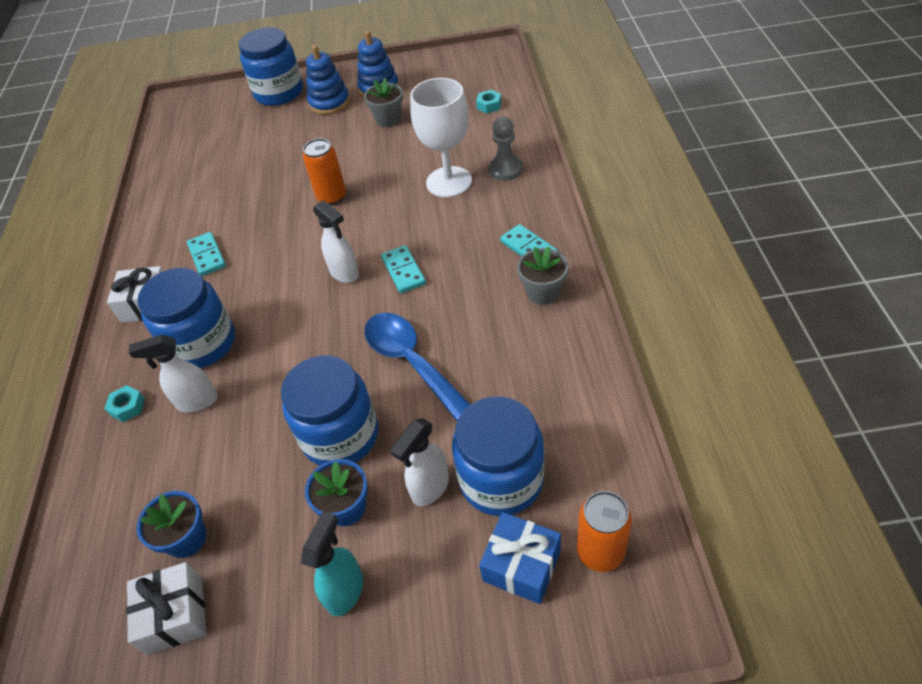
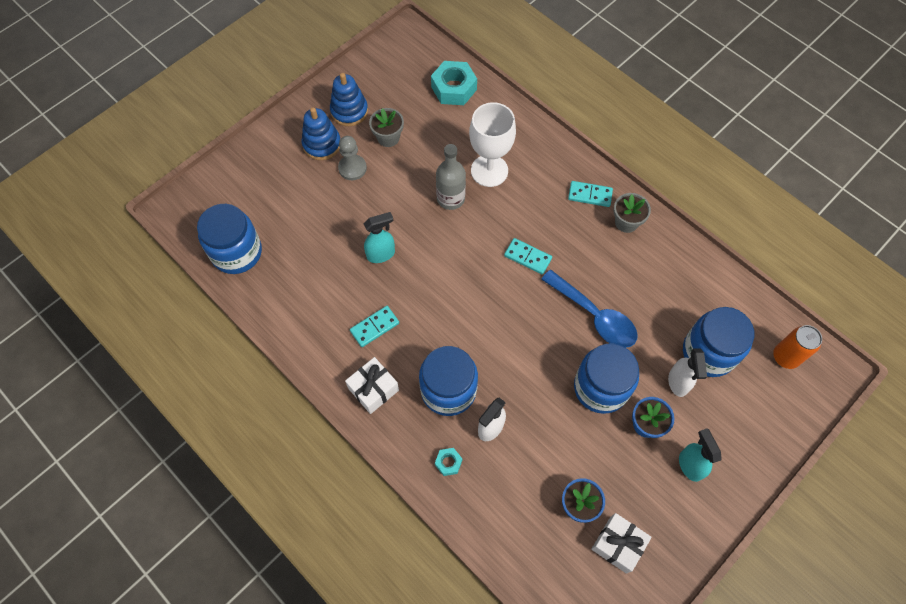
camera: 45 degrees left, 15 degrees up
(207, 256) = (374, 327): turquoise domino -> turquoise domino turned 60 degrees counterclockwise
(279, 93) = (265, 155): blue jar -> blue jar (237, 252)
(279, 203) = (381, 254): none -> turquoise spray bottle
(332, 197) = (416, 228): orange can -> none
(344, 273) = (490, 282): white spray bottle -> none
(388, 188) = (450, 198): none -> grey bottle
(411, 362) = (594, 316): blue spoon -> blue spoon turned 150 degrees counterclockwise
(489, 105) = (454, 88): turquoise nut -> turquoise nut, size x2.05
(505, 169) = (518, 140): grey pawn -> grey pawn (352, 168)
(521, 565) = (758, 390): blue gift -> none

